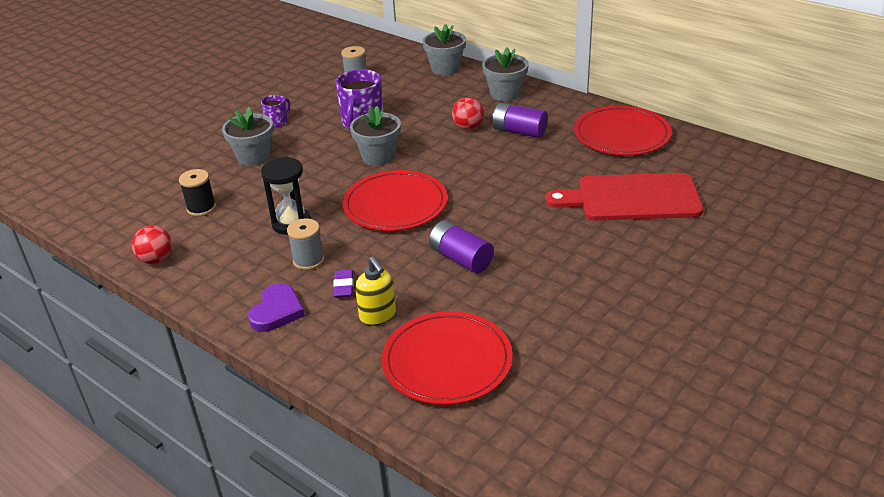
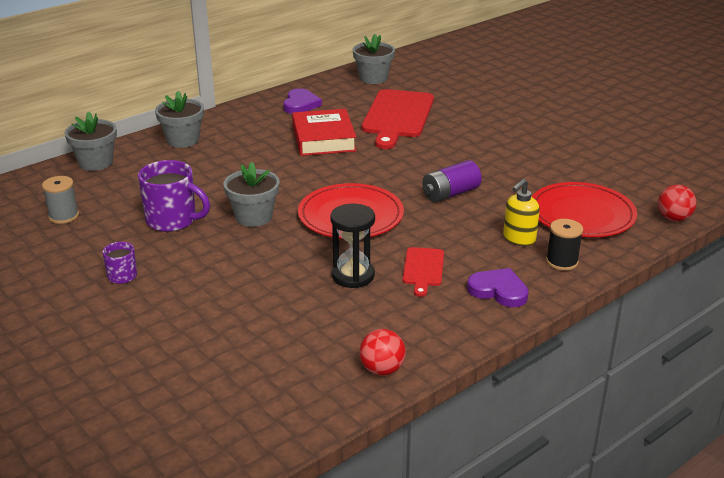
camera: 80 degrees left, 5 degrees down
(201, 208) = (289, 336): black spool -> black spool (562, 262)
(253, 157) = (196, 296): grey flower pot -> grey flower pot (373, 78)
(308, 260) = (423, 269): grey spool -> red cutting board
(343, 286) = (471, 252): purple eraser -> none
(378, 316) = (519, 239): yellow soap dispenser -> yellow soap dispenser turned 150 degrees clockwise
(468, 127) = (233, 165): red ball -> red ball (673, 218)
(519, 131) = (261, 143): purple battery -> none
(548, 162) = (323, 139): none -> red book
(621, 135) = (300, 104): red plate -> purple heart

